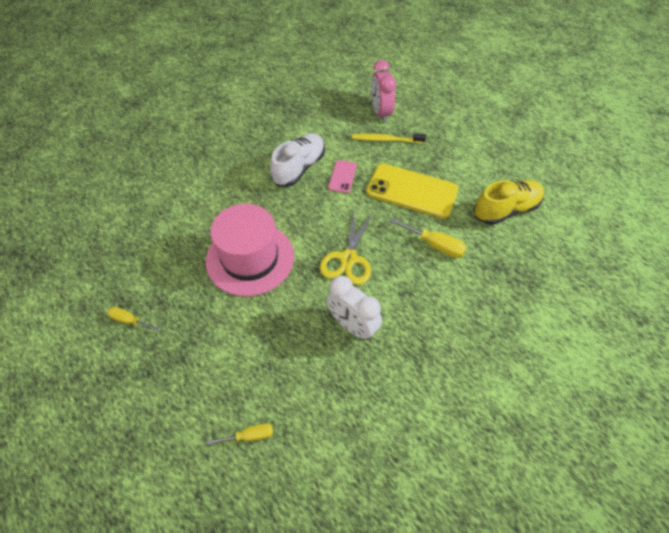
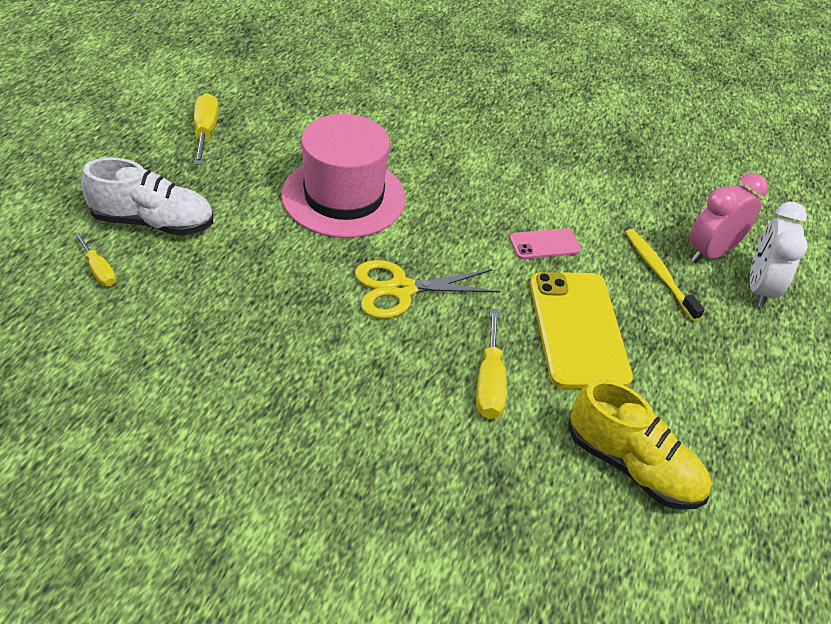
camera: 60 degrees right, 10 degrees down
(129, 320) = (205, 132): yellow screwdriver -> yellow screwdriver, size x1.56
(299, 168) = (525, 197): white shoe -> white shoe (153, 222)
(352, 326) = (293, 322): white clock -> white clock (759, 288)

